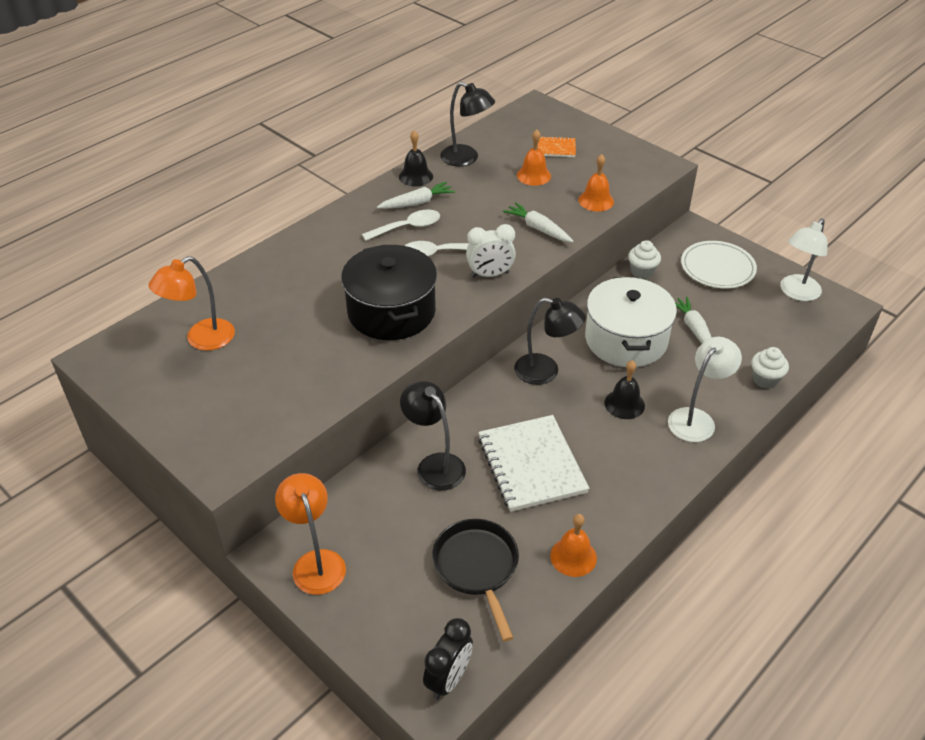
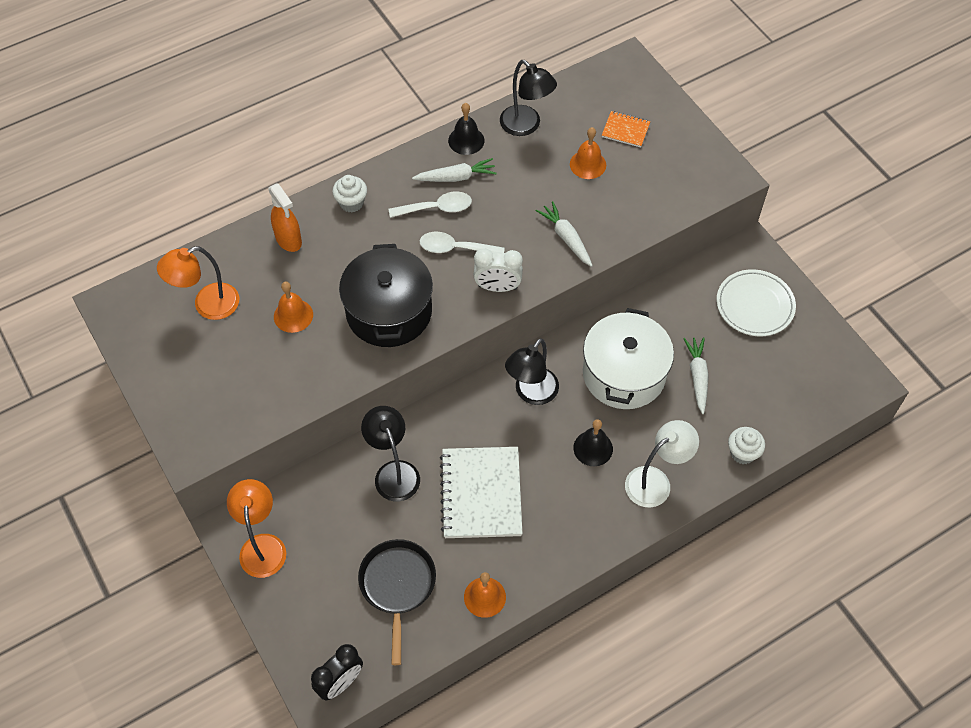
camera: 15 degrees right, 15 degrees up
(270, 274) = (289, 240): none -> orange spray bottle
(546, 372) = (531, 393): black lamp -> black lamp turned 90 degrees clockwise
(596, 200) = (639, 213): orange bell -> orange bell (293, 315)
(642, 272) = (673, 293): white cupcake -> white cupcake (351, 203)
(796, 293) = (823, 356): white lamp -> none

